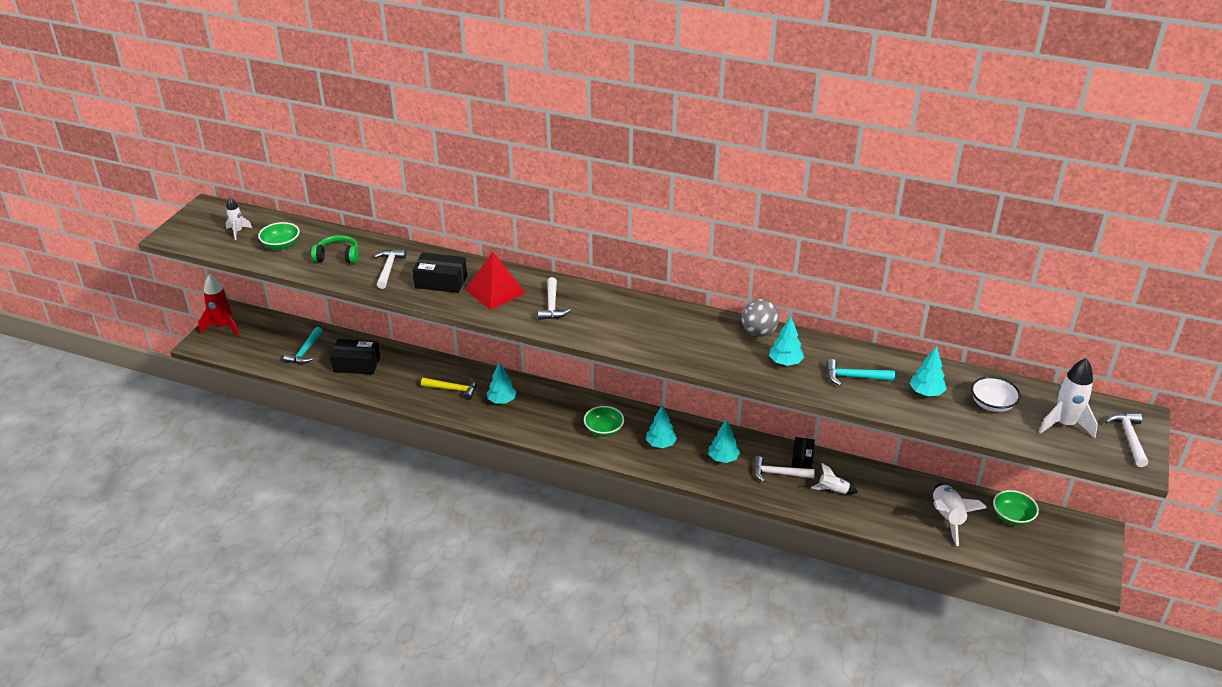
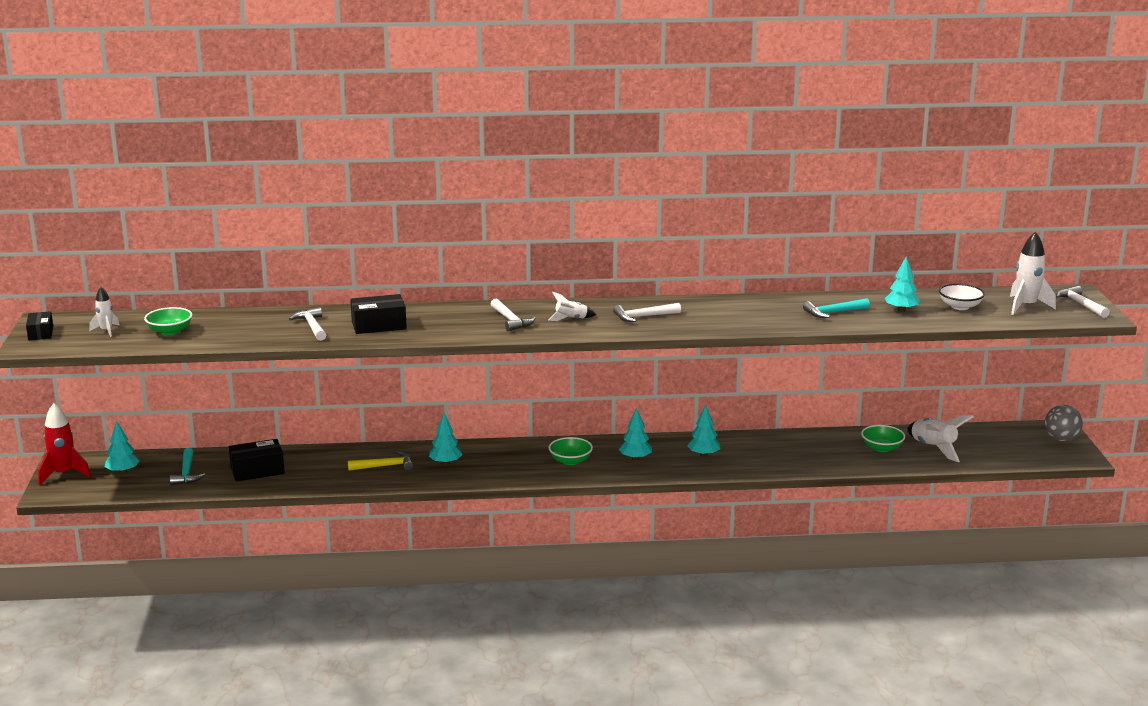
camera: 25 degrees left, 15 degrees down
(338, 256) = (245, 328): green headphones -> none
(495, 291) = (443, 322): red pyramid -> none
(759, 332) = (722, 302): grey ball -> grey ball (1061, 439)
(778, 474) = (763, 453): white hammer -> white hammer (643, 317)
(785, 362) = (766, 315): turquoise tree -> turquoise tree (123, 472)
(802, 458) = (775, 439): black box -> black box (40, 333)
(833, 491) = (822, 453): white rocket -> white rocket (571, 319)
(1012, 516) = (984, 435): green bowl -> green bowl (882, 448)

